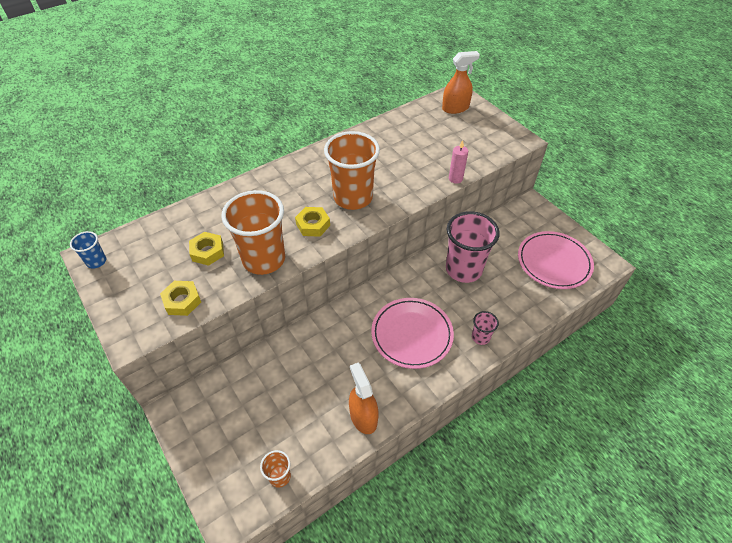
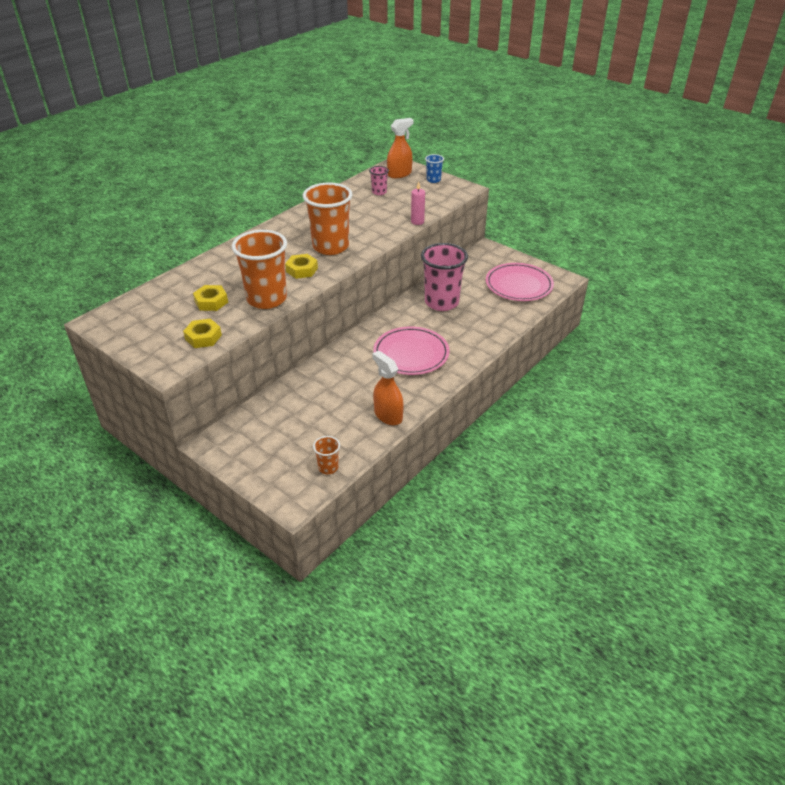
camera: 15 degrees left, 10 degrees down
(96, 261) = (105, 324): blue cup -> blue cup (433, 180)
(480, 337) = (472, 345): pink cup -> pink cup (379, 192)

